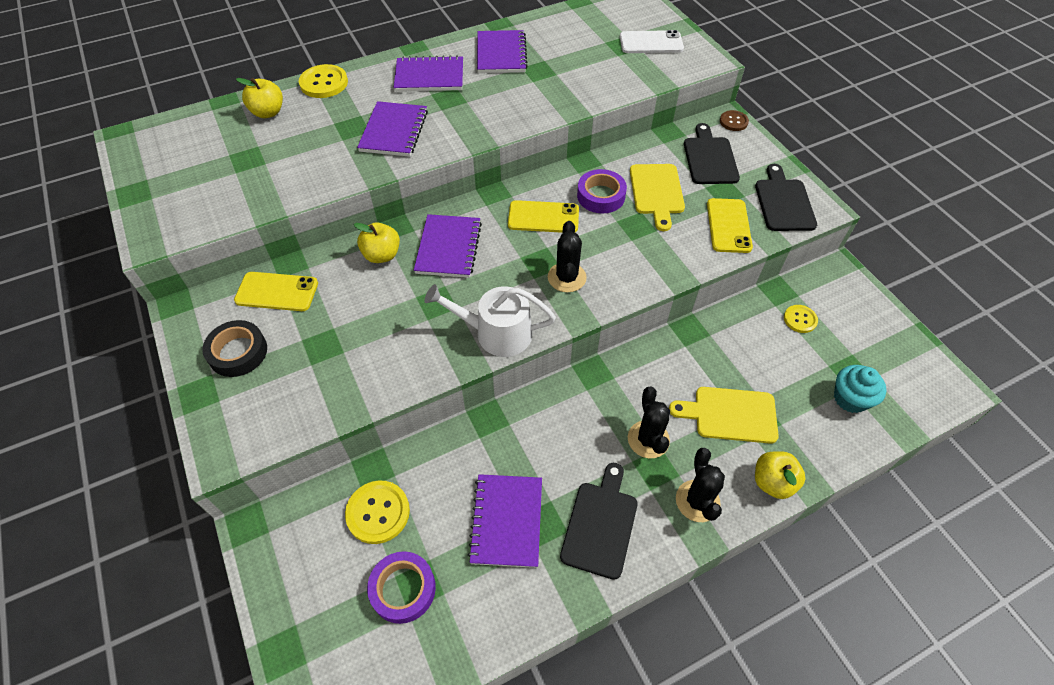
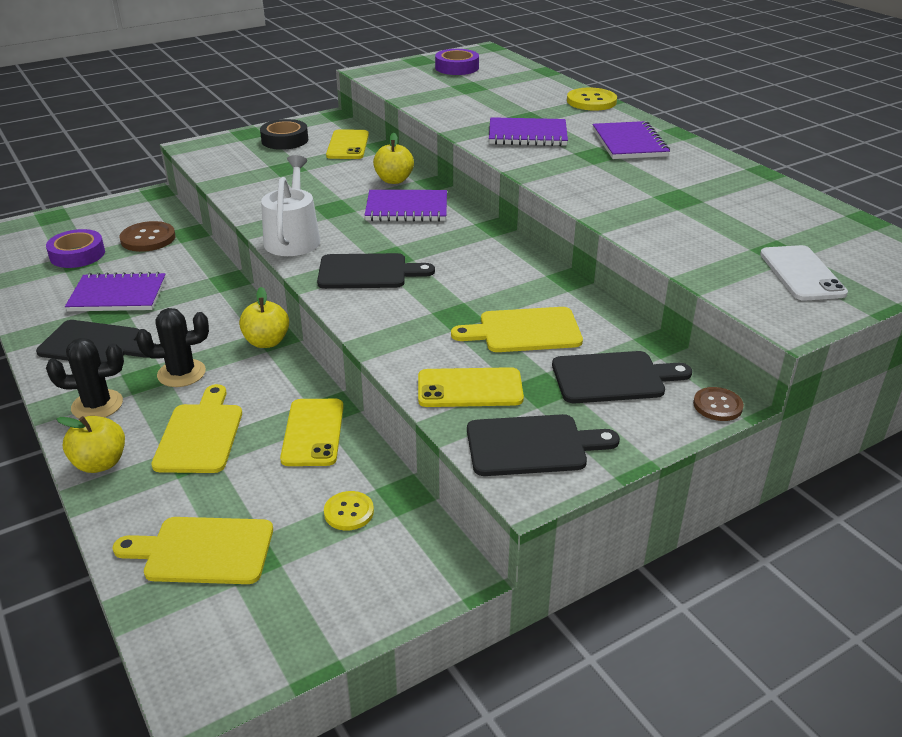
camera: 85 degrees right, 20 degrees down
(268, 112) = (535, 87): yellow apple -> yellow apple (266, 342)
(378, 512) = (148, 238): yellow button -> brown button
(501, 54) = (698, 176): purple notebook -> none
(543, 217) = (460, 255): yellow phone -> yellow phone (313, 432)
(566, 277) = (367, 272): black cactus -> black cutting board
(601, 196) = (506, 290): purple tape -> purple tape (457, 67)
(850, 398) = (203, 551): turquoise cupcake -> yellow cutting board

